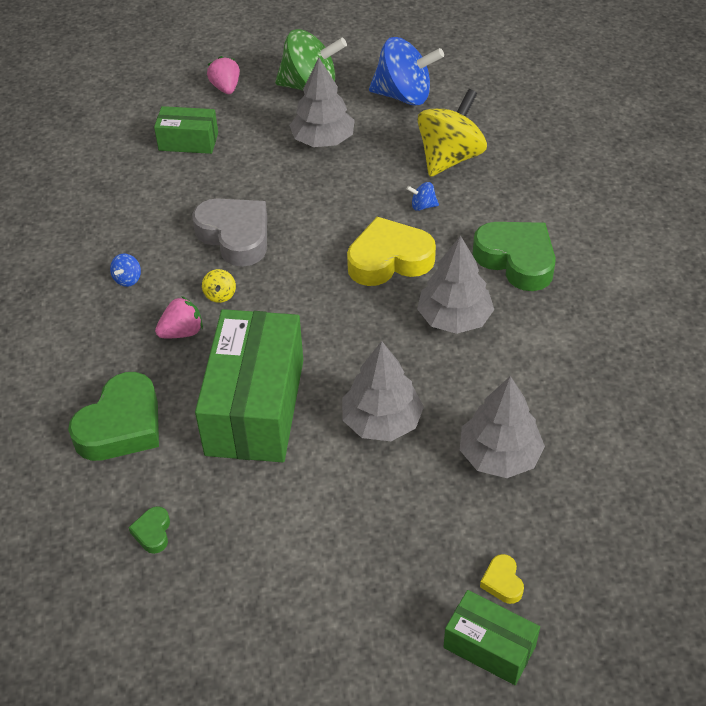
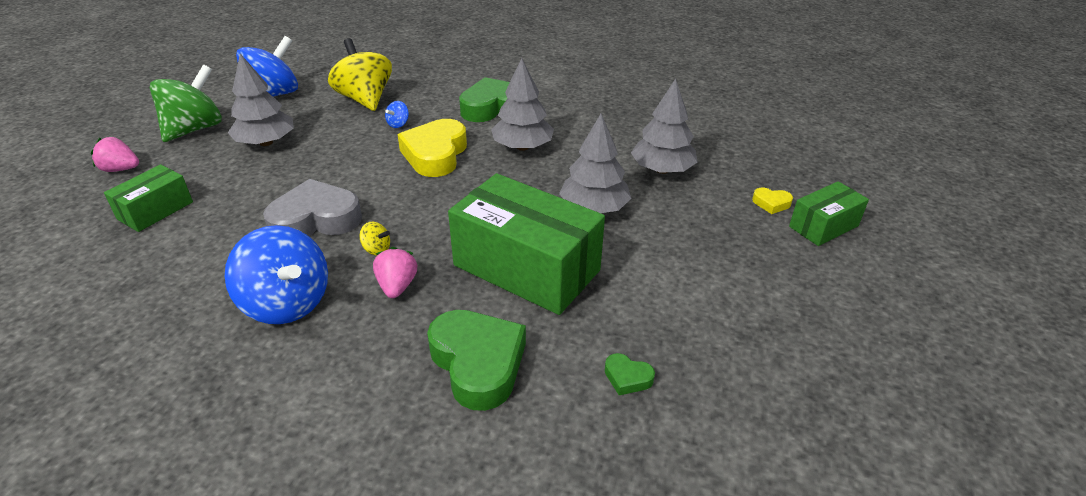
camera: 65 degrees left, 10 degrees down
(128, 279) = (287, 303): blue spinning top -> blue spinning top, size x2.49

